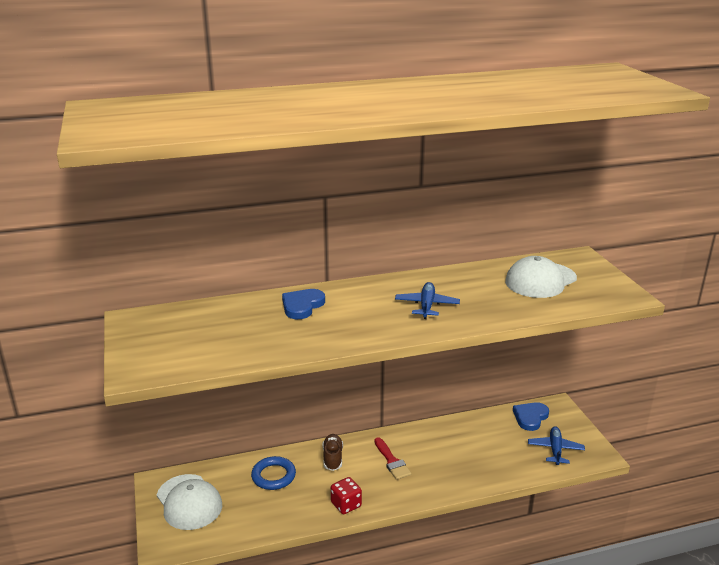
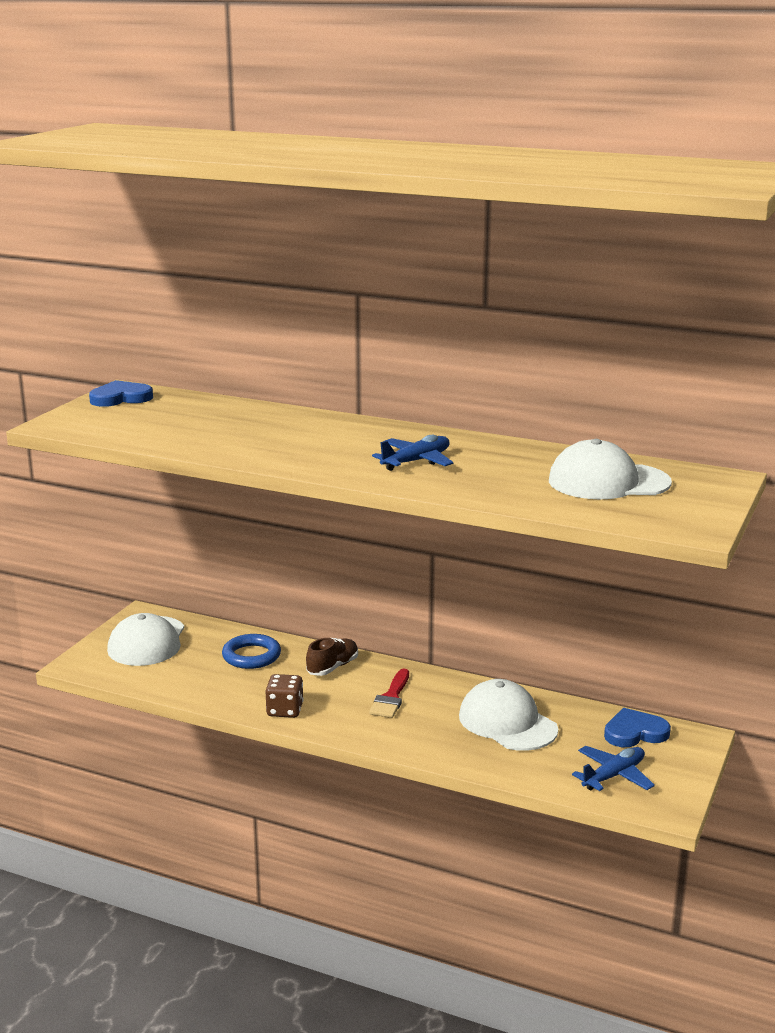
camera: 40 degrees right, 5 degrees down
(302, 306) = (289, 424): blue heart -> blue heart (121, 398)
(346, 504) = (285, 710): red dice -> brown dice
(469, 444) = (507, 722): none -> white cap

